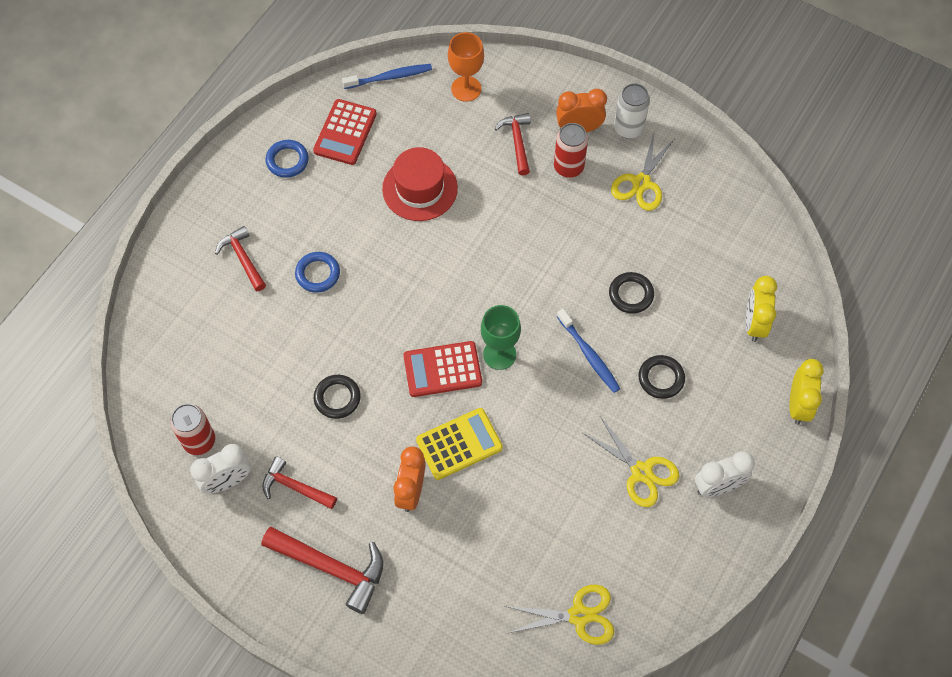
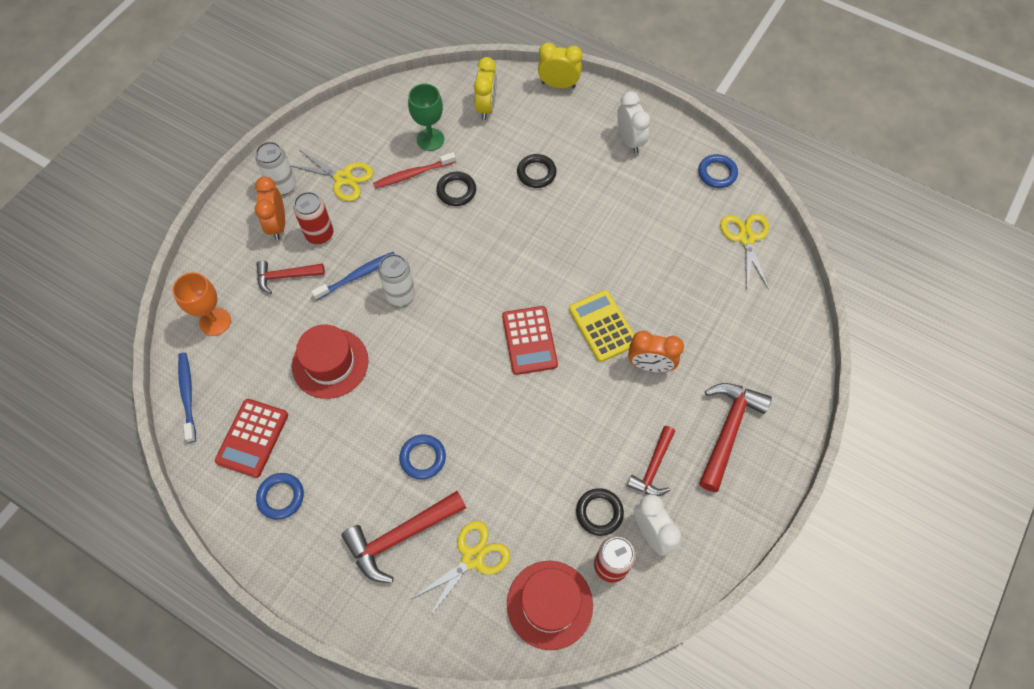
camera: 90 degrees left, 0 degrees up
(168, 385) = (549, 604): none -> red hat
(243, 258) = (400, 537): red hammer -> red hammer, size x1.59
(337, 398) = (560, 433): black ring -> black ring (599, 512)
(345, 132) = (252, 438): red calculator -> red calculator turned 90 degrees clockwise
(497, 245) = (400, 294): none -> white can
(499, 354) = (514, 293): green goblet -> green goblet (430, 139)
(589, 355) = (514, 224): blue toothbrush -> blue toothbrush (357, 276)
(641, 472) = (621, 190): yellow scissors -> yellow scissors (472, 558)
(651, 250) = (413, 174): none -> red toothbrush
(674, 590) = (717, 173): none -> blue ring
(754, 323) = (486, 107): yellow clock -> yellow clock turned 90 degrees counterclockwise

